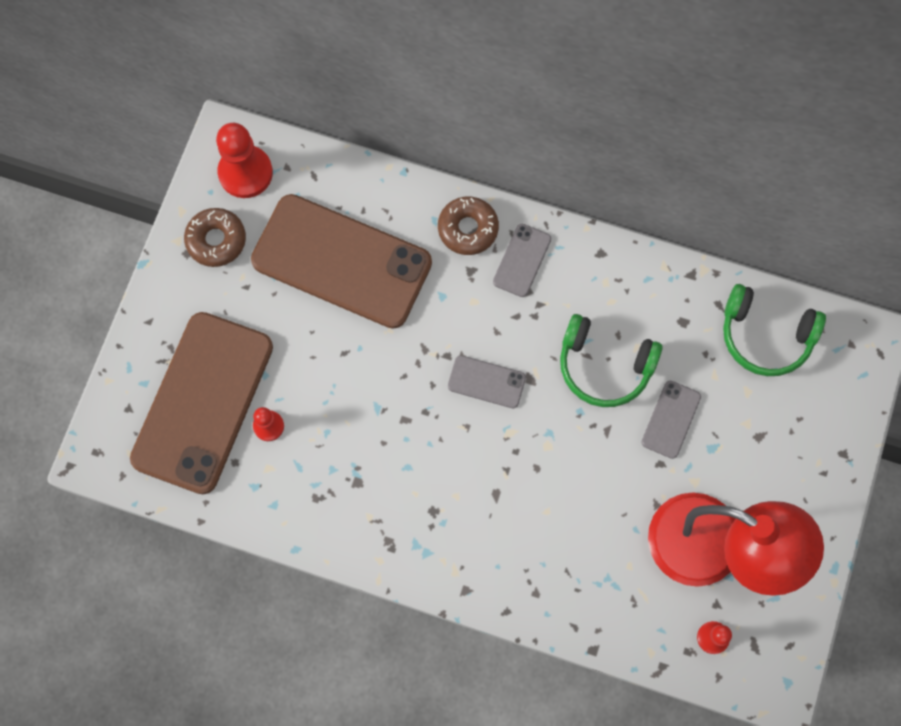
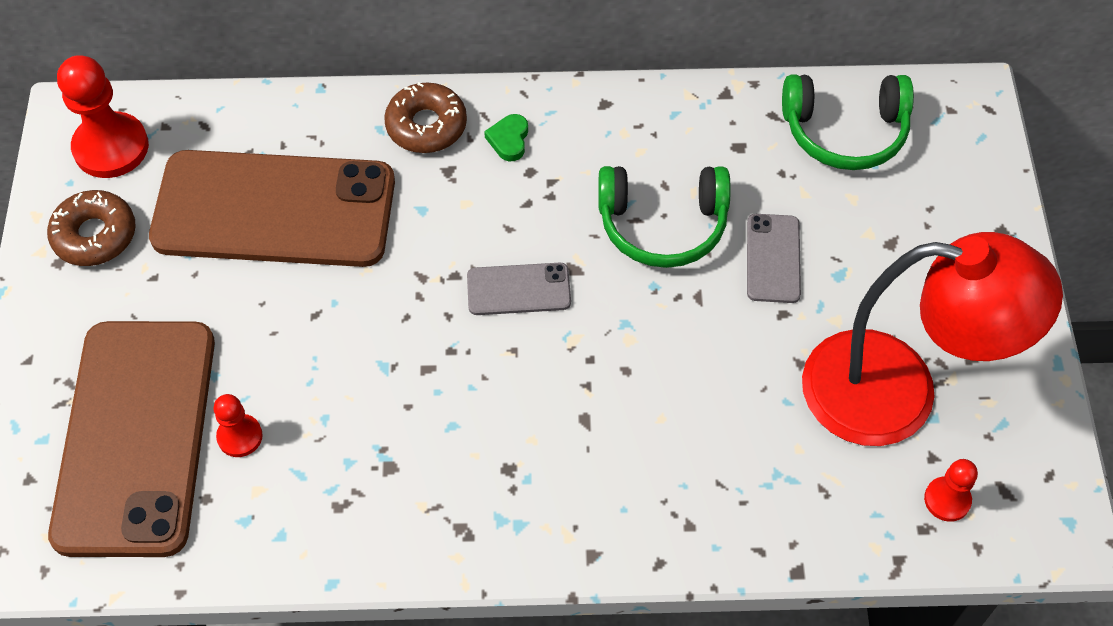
camera: 20 degrees left, 15 degrees down
(522, 260) = (509, 140): grey phone -> green heart

